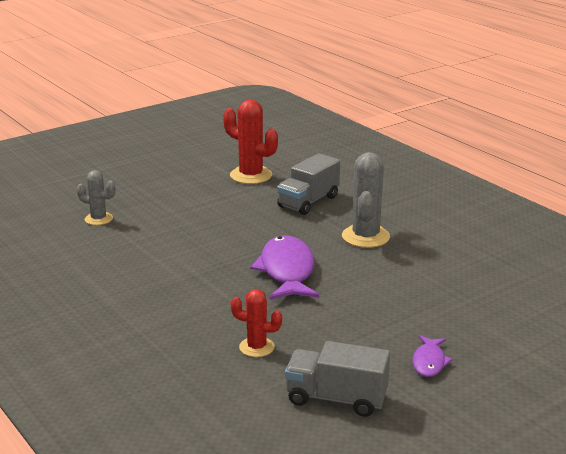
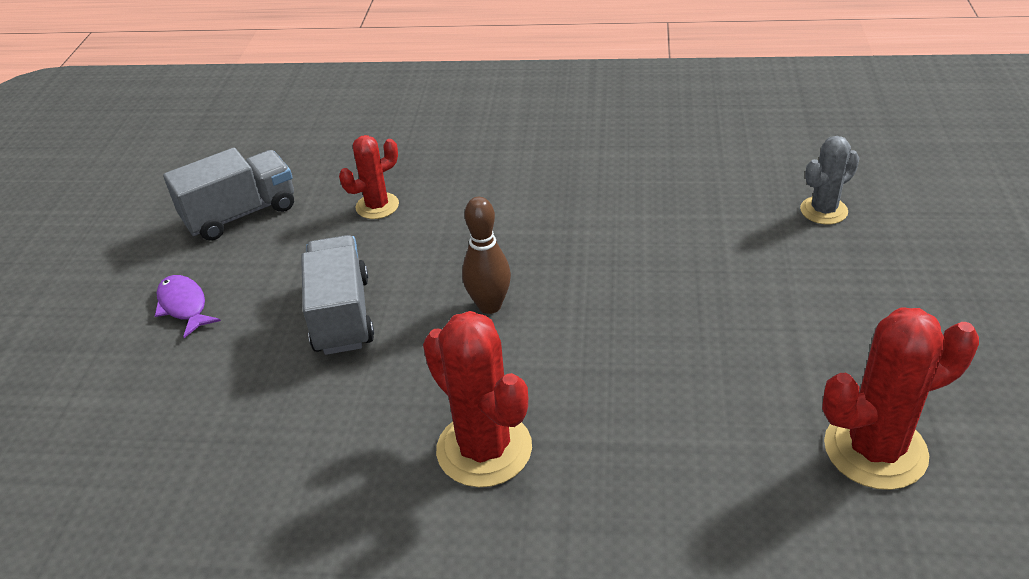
camera: 135 degrees right, 15 degrees up
(287, 271) = (489, 306): purple fish -> brown bowling pin
(308, 202) = (681, 460): grey truck -> grey truck (342, 315)
(365, 237) = (484, 449): grey cactus -> red cactus

